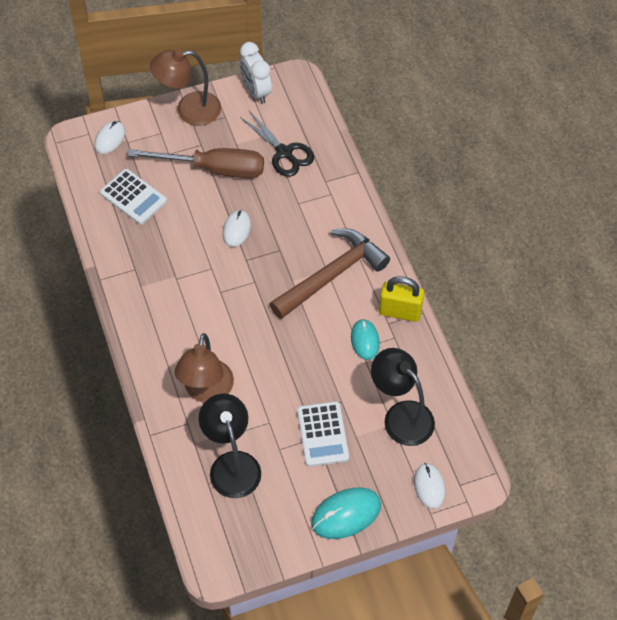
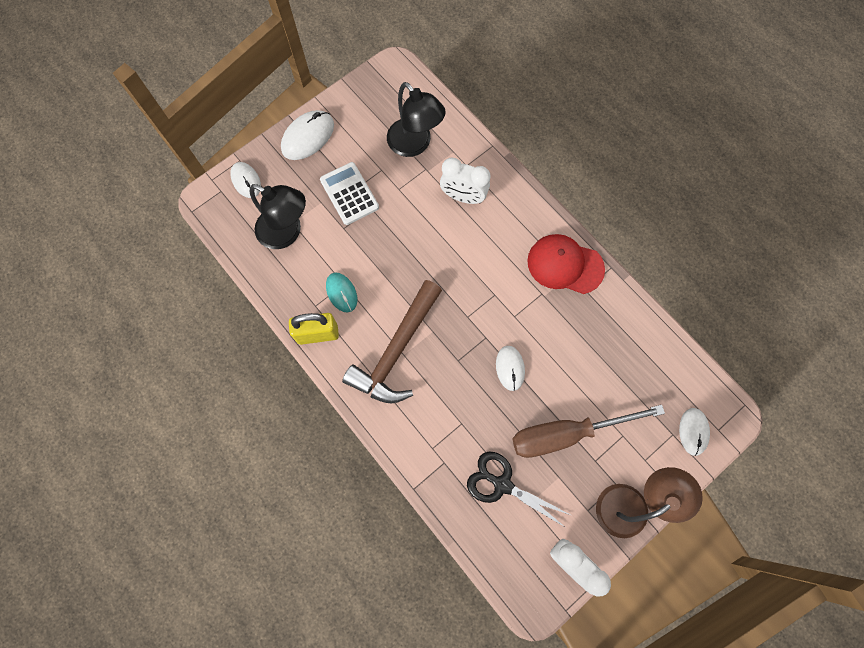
camera: 160 degrees right, 15 degrees up
(133, 197) = (629, 368): white calculator -> none
(141, 295) = (565, 265): none -> red cap
(206, 391) = (463, 197): brown lamp -> white clock
(346, 514) = (308, 137): turquoise mouse -> white mouse

